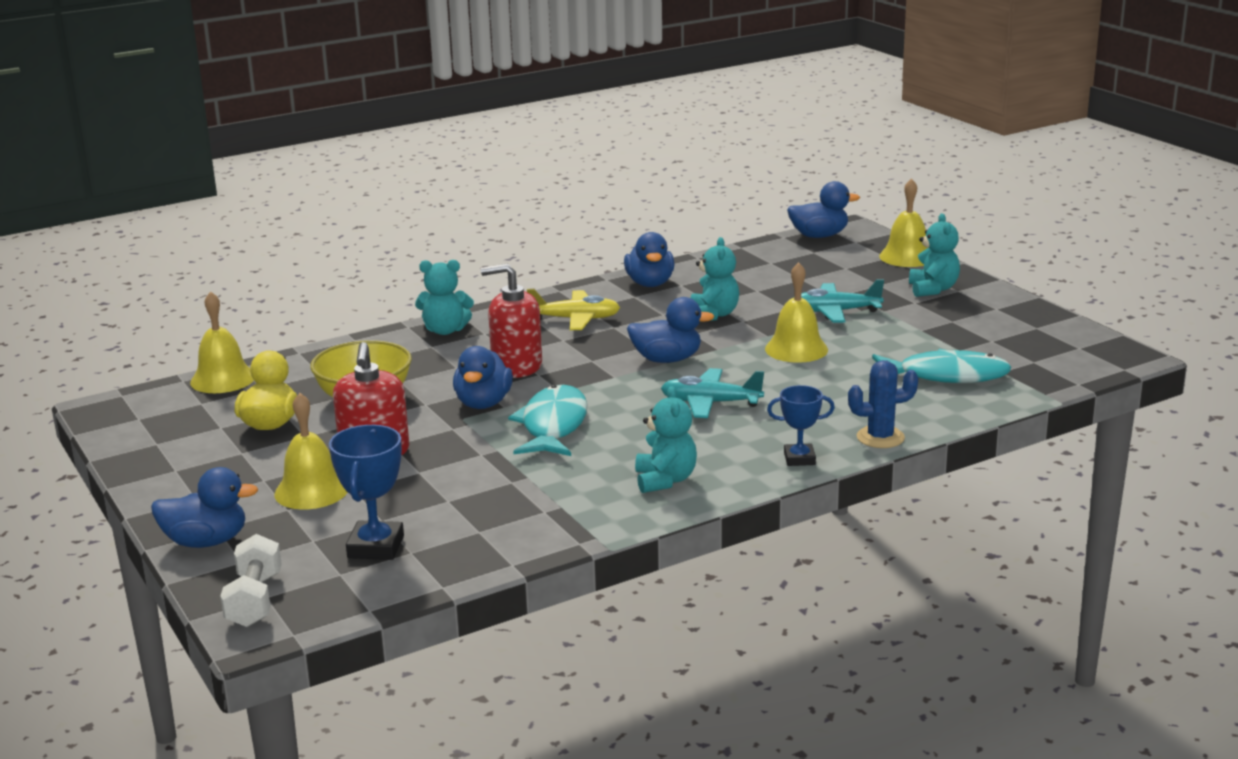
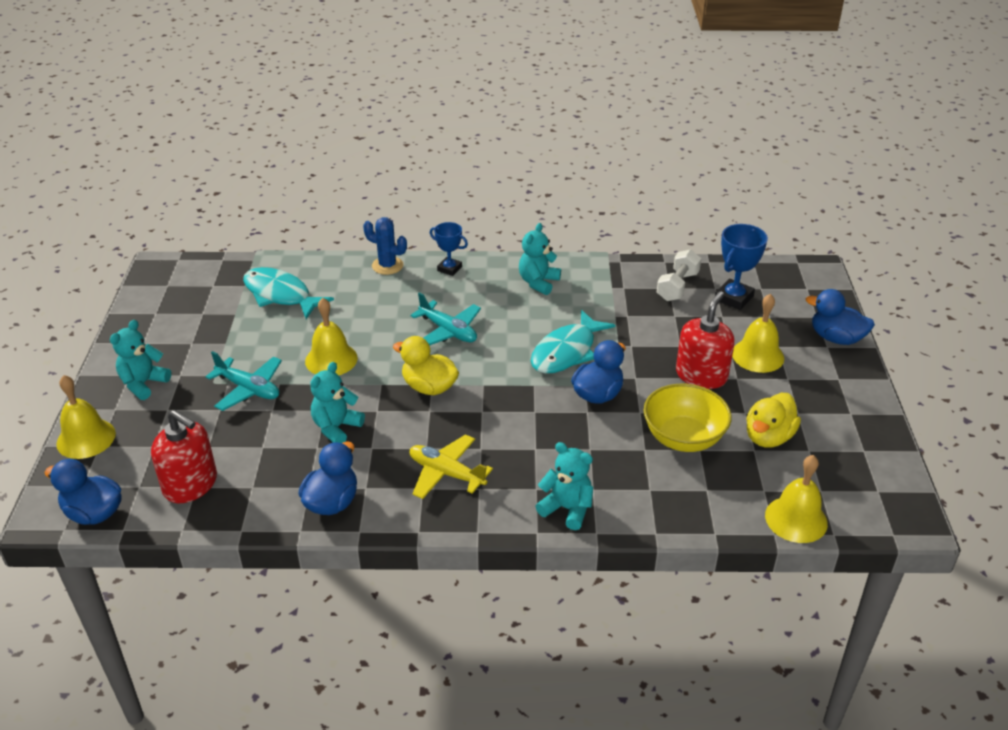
camera: 150 degrees left, 15 degrees up
(254, 600) = (814, 288): white dumbbell -> white dumbbell (677, 286)
(516, 366) = (543, 428): red soap dispenser -> red soap dispenser (190, 484)
(667, 359) = (429, 387): blue duck -> yellow duck

